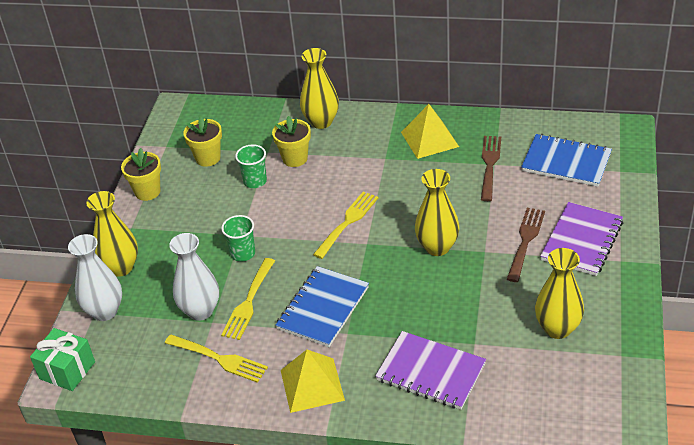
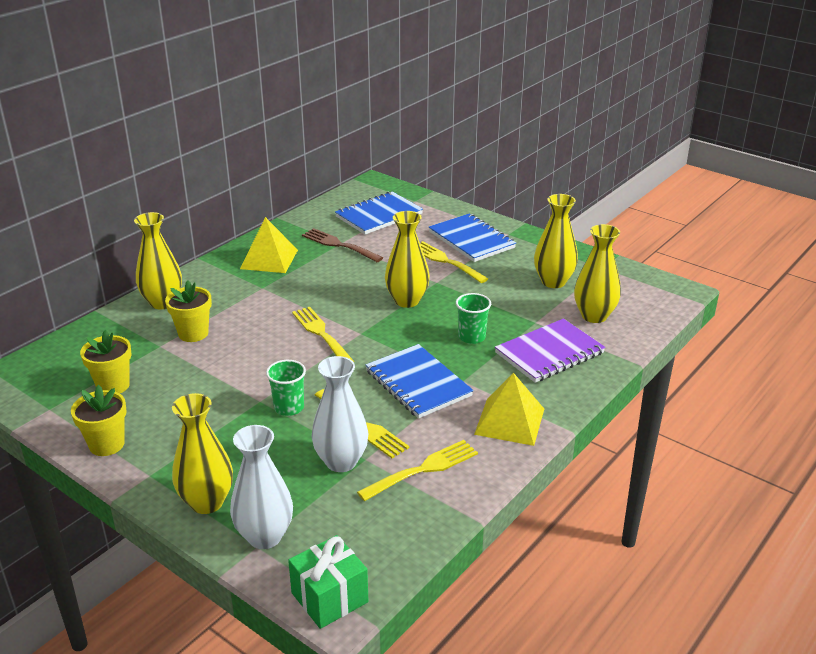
camera: 65 degrees left, 10 degrees down
(255, 181) = (192, 367): green cup -> green cup (471, 337)
(520, 381) = (594, 316): none -> yellow vase
(525, 241) = (446, 261): brown fork -> yellow fork
(582, 241) = (471, 240): purple notebook -> blue notebook

